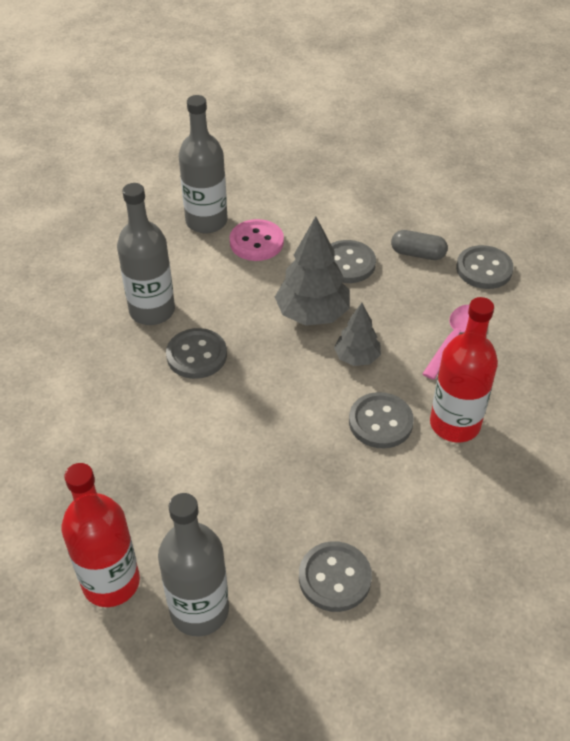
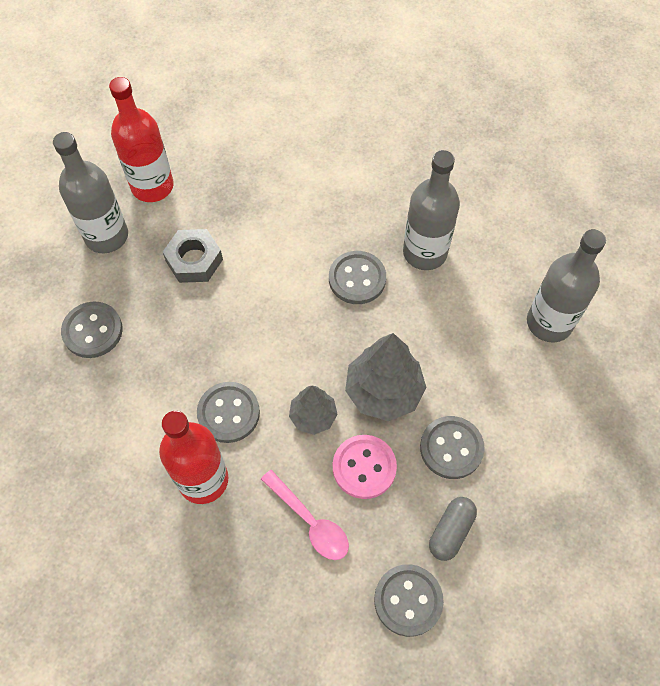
camera: 105 degrees right, 15 degrees up
(211, 503) = (194, 260): none -> grey nut
(256, 242) = (505, 364): pink button -> pink button (364, 467)

